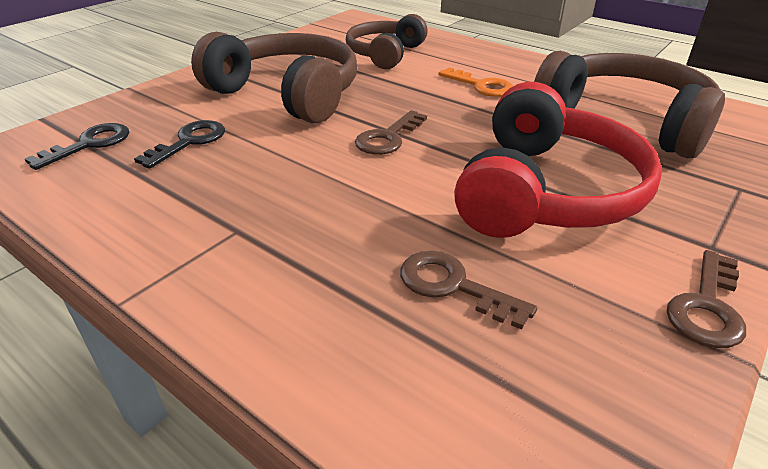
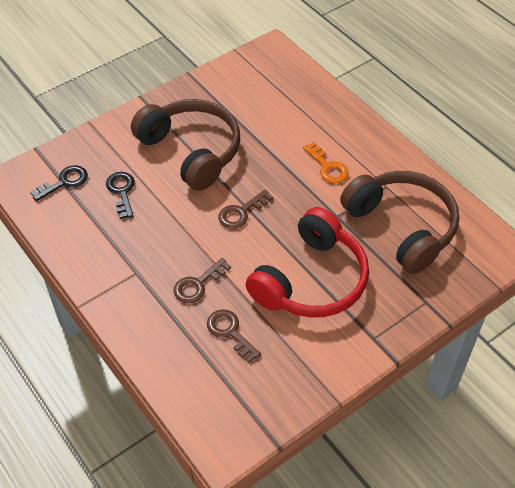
camera: 15 degrees right, 15 degrees up
(189, 142) = (122, 191): black key -> black key turned 60 degrees counterclockwise
(385, 54) = (276, 110): brown headphones -> none
(707, 307) = (342, 371): brown key -> brown key (198, 284)

